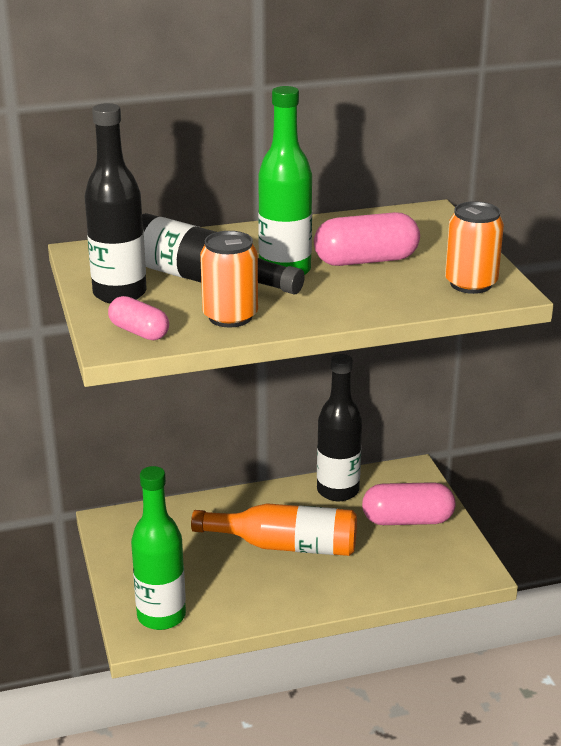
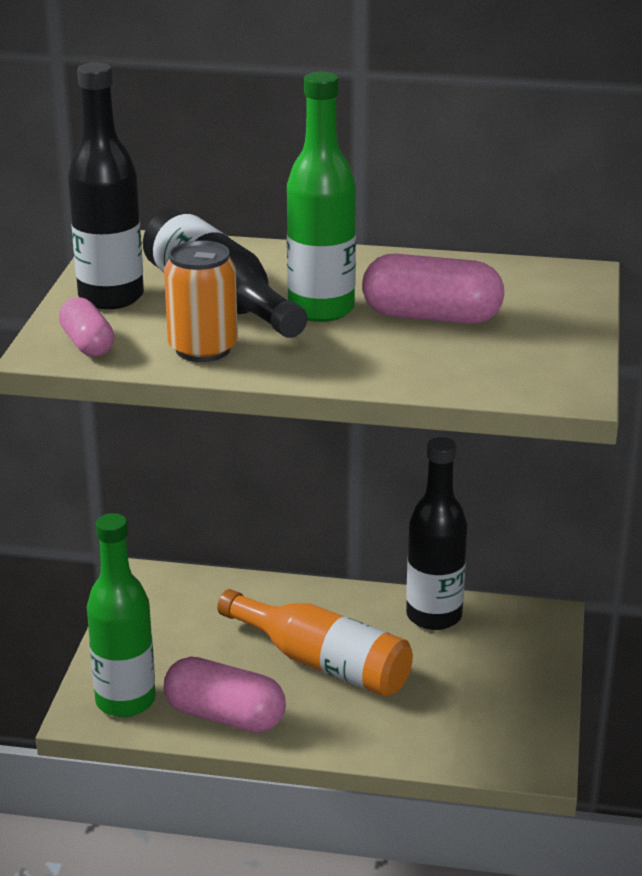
camera: 25 degrees right, 0 degrees up
(407, 520) = (494, 675): pink capsule -> pink capsule (225, 716)
(470, 284) = (533, 372): orange can -> none

